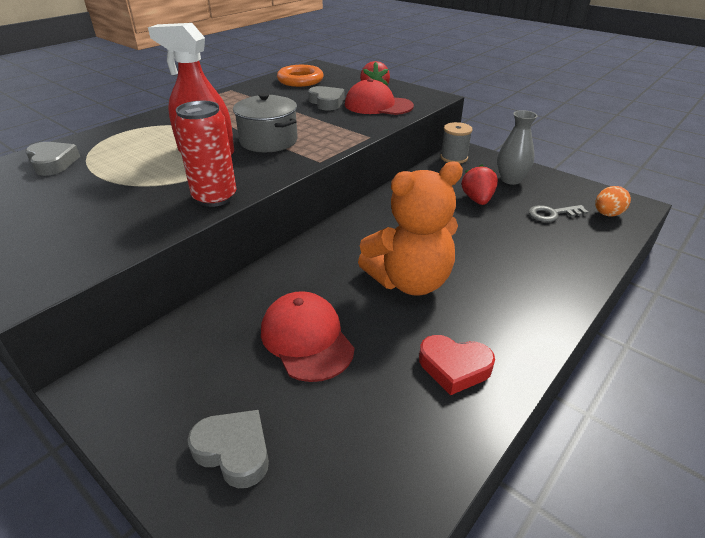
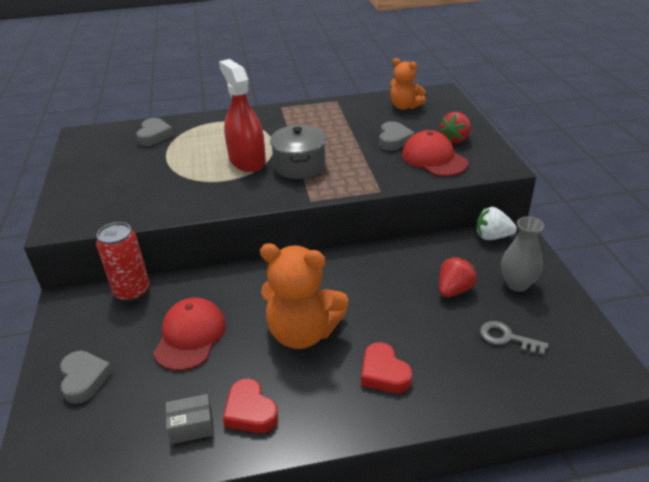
camera: 40 degrees right, 0 degrees up
(215, 197) = (207, 204): red can -> red can (132, 291)
(300, 80) = (404, 106): orange ring -> orange teddy bear
(419, 415) = (191, 426): none -> grey box
(454, 158) = (492, 236): grey spool -> white strawberry
(512, 277) = (384, 373): none -> red heart
(607, 214) = (566, 366): orange egg -> none

